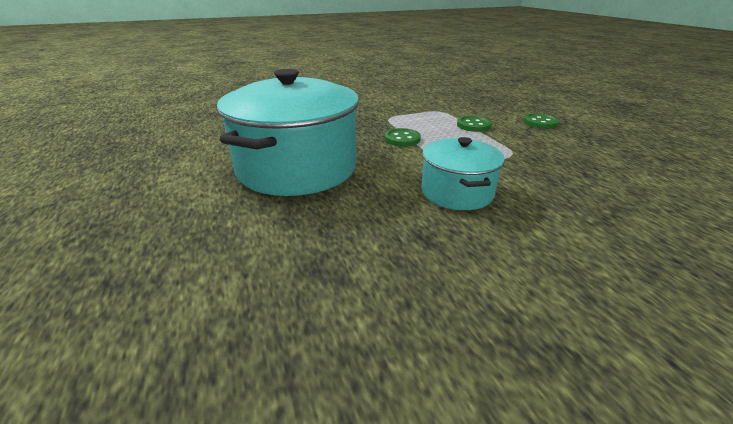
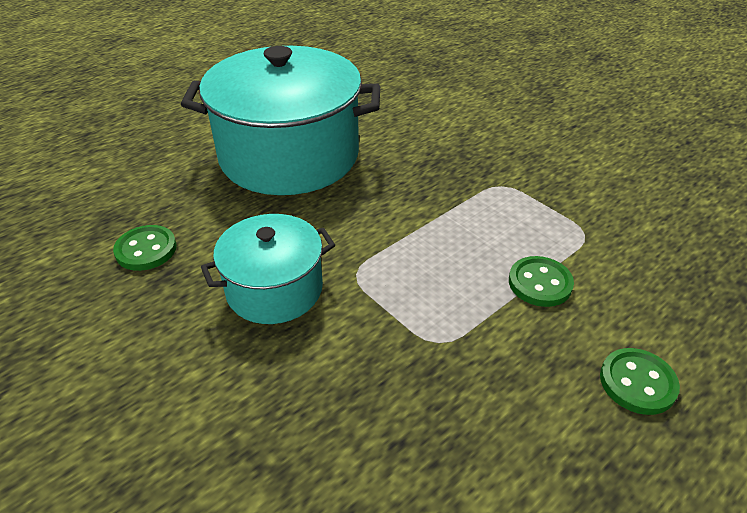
camera: 70 degrees right, 10 degrees up
(402, 139) = (422, 214): green button -> green button (146, 250)

